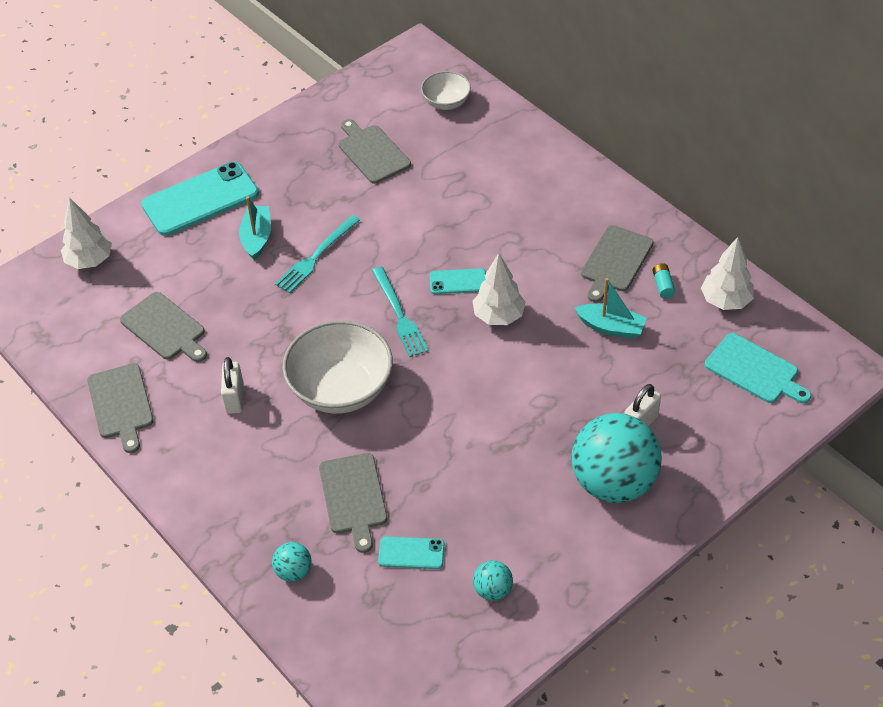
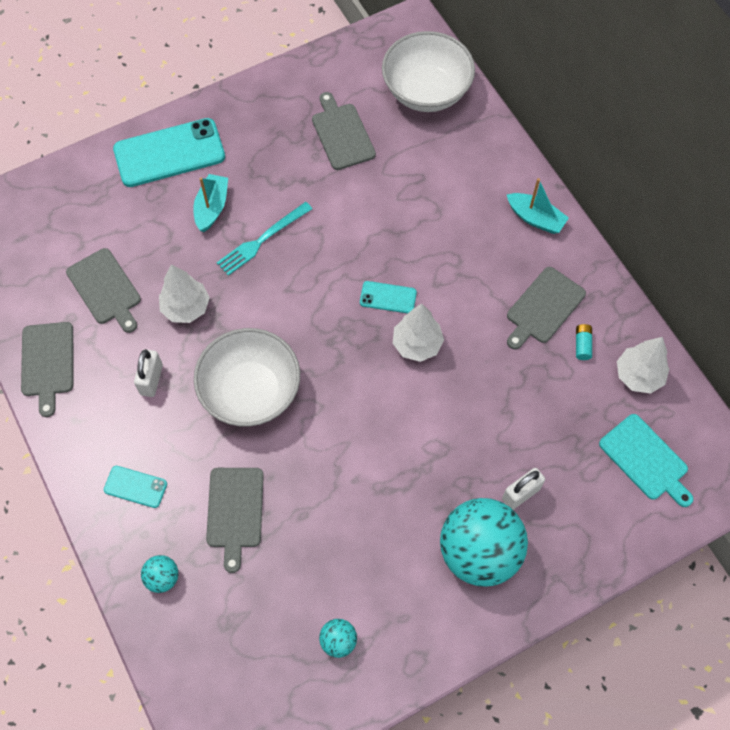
camera: 10 degrees right, 15 degrees up
(90, 261) = (53, 200): white tree -> white tree (186, 308)
(399, 314) = (324, 322): turquoise fork -> none
(411, 553) = (273, 583): turquoise phone -> turquoise phone (135, 487)
(446, 102) = (426, 91): white bowl -> white bowl, size x1.86
(611, 327) = (520, 380): turquoise boat -> turquoise boat (535, 218)

